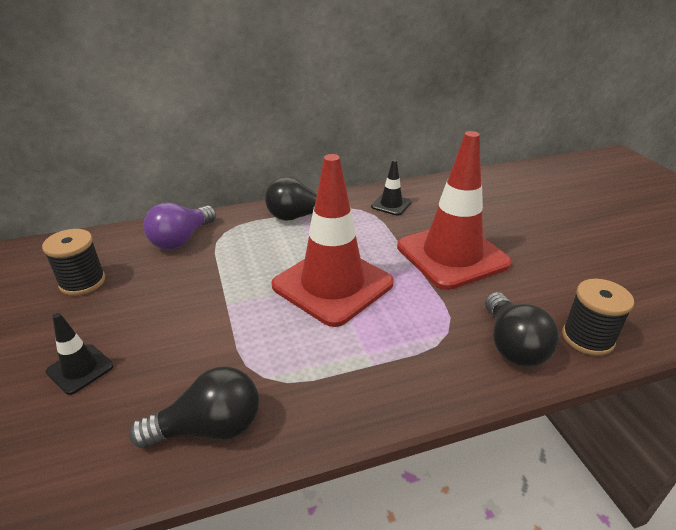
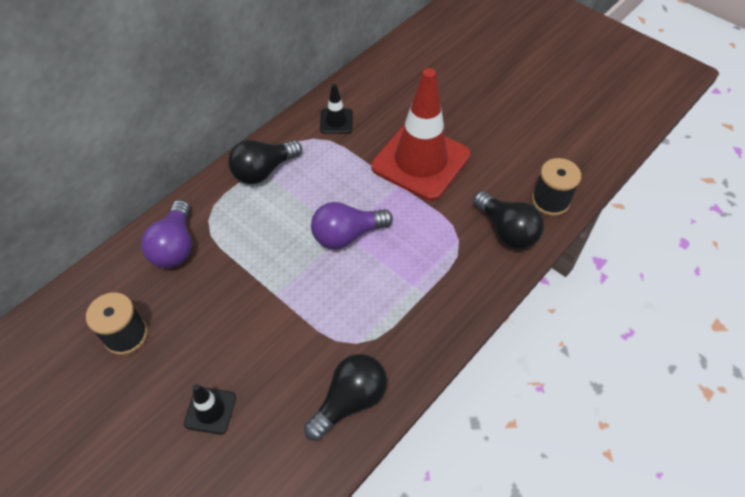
camera: 30 degrees left, 20 degrees up
(332, 284) = (347, 235): red traffic cone -> purple light bulb

